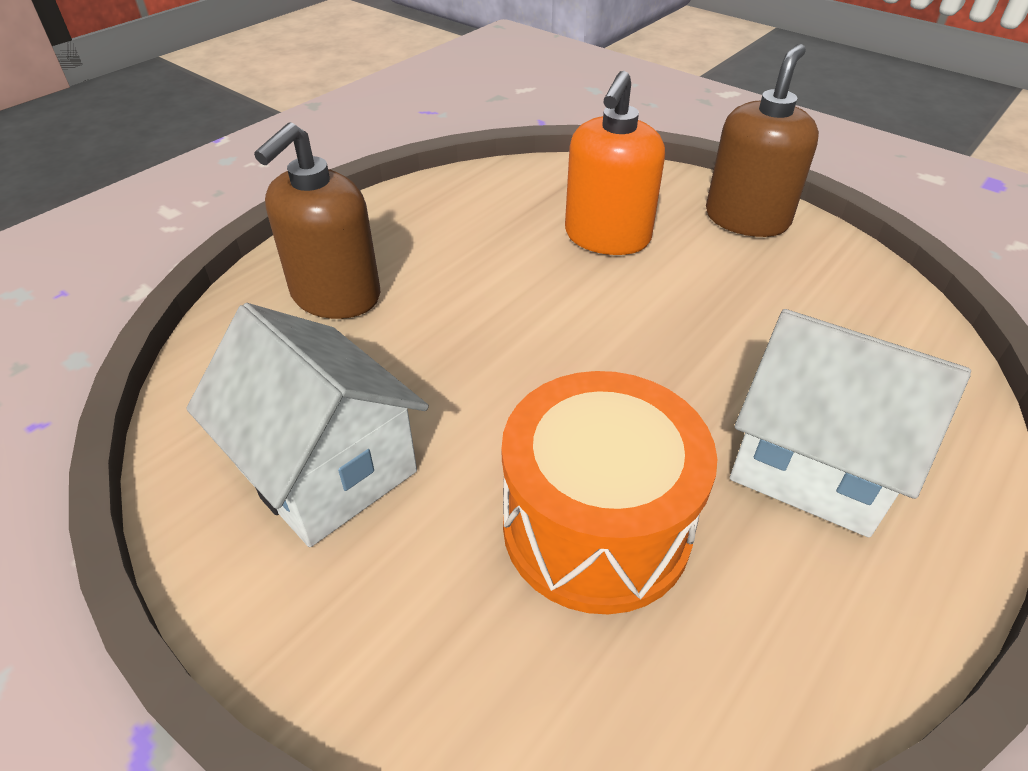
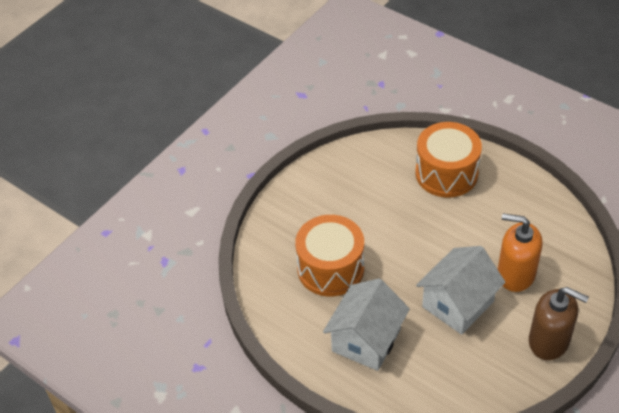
camera: 90 degrees right, 5 degrees up
(326, 468) = (349, 190): white house -> white house (458, 304)
(335, 296) = (446, 173): brown soap dispenser -> orange drum

